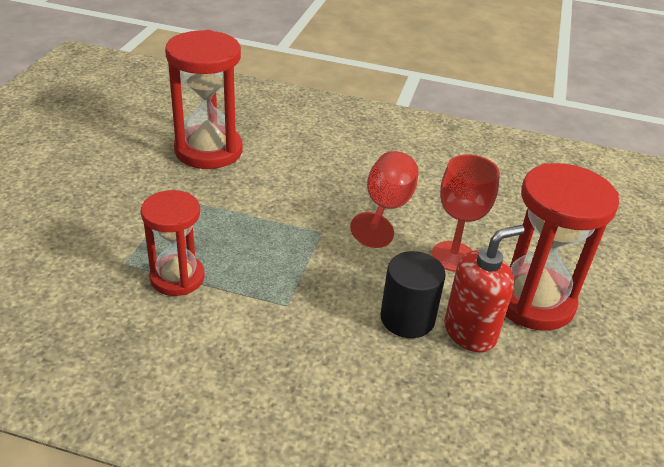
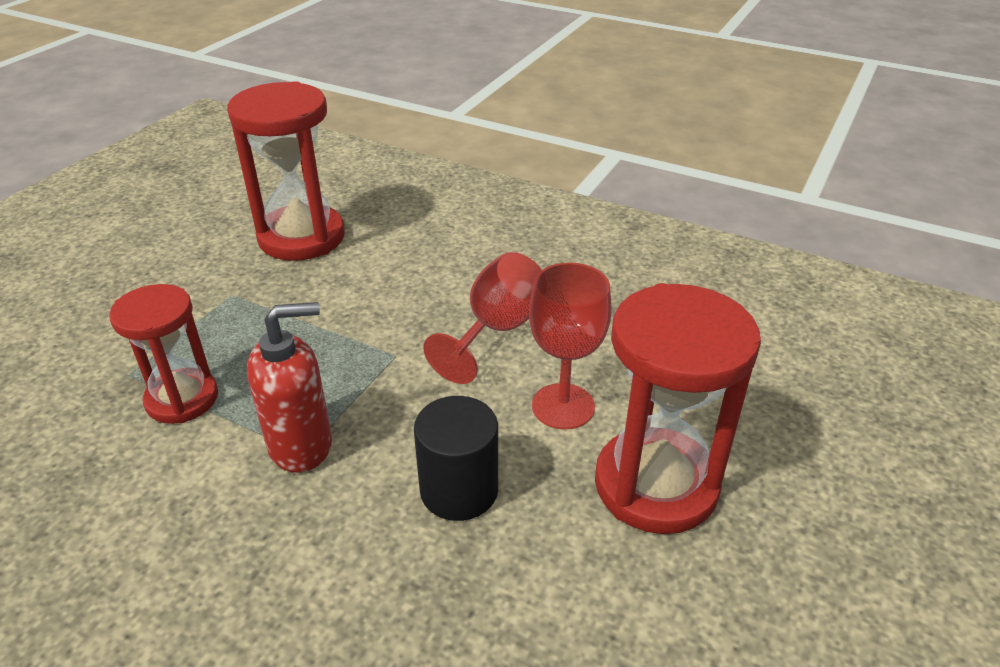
camera: 15 degrees right, 0 degrees up
(470, 332) = (541, 522): red soap dispenser -> red soap dispenser (301, 445)

